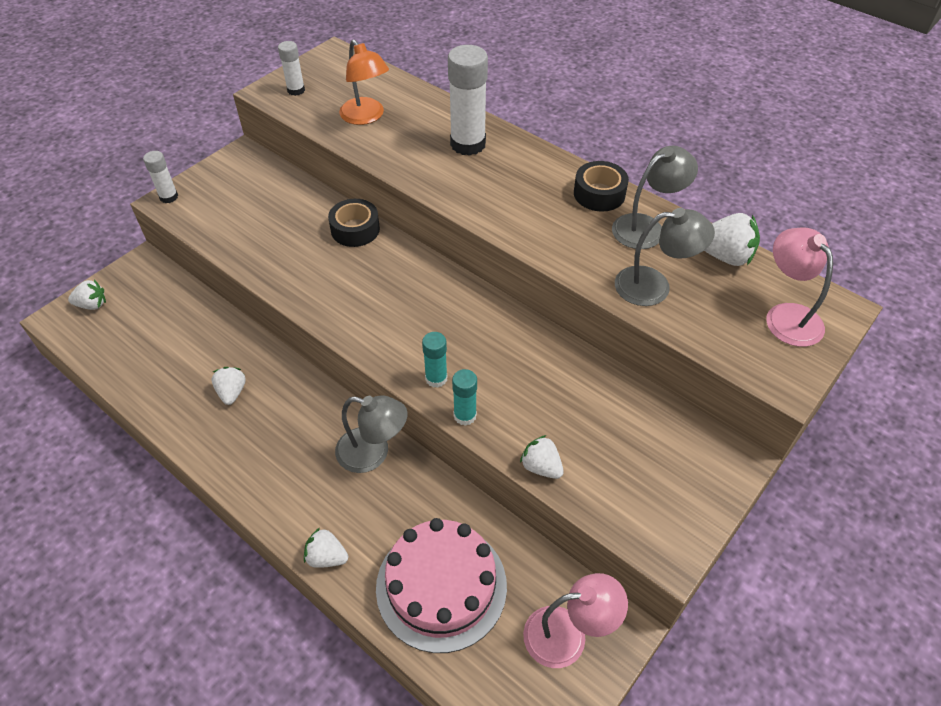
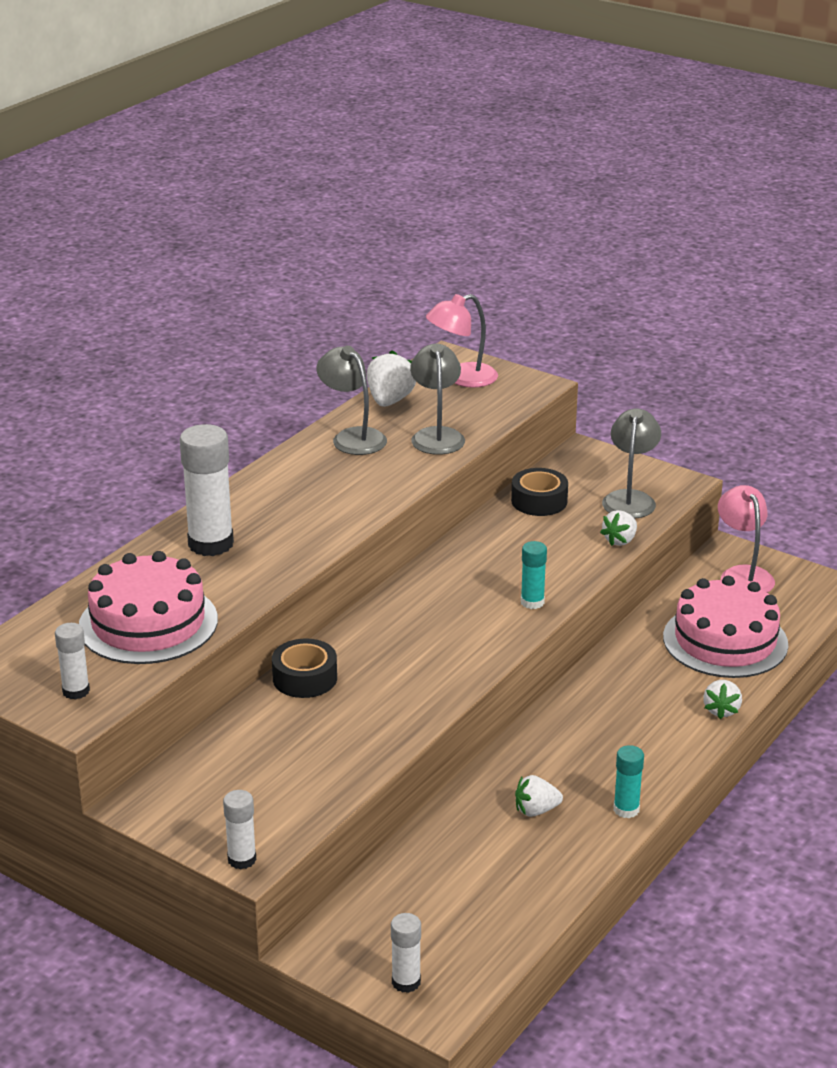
camera: 95 degrees left, 20 degrees down
(92, 305) = (406, 982): white strawberry -> white glue stick
(366, 117) = (148, 623): orange lamp -> pink cake
(373, 453) = (593, 694): grey lamp -> grey lamp (630, 499)
(465, 415) = (574, 583): turquoise glue stick -> turquoise glue stick (626, 809)
(599, 194) = (301, 461): black tape -> black tape (539, 501)

